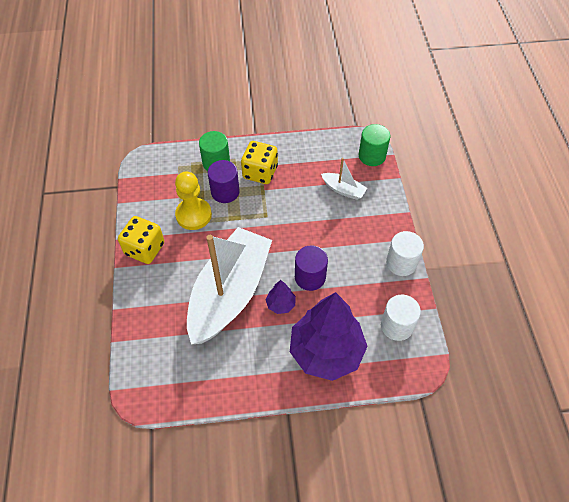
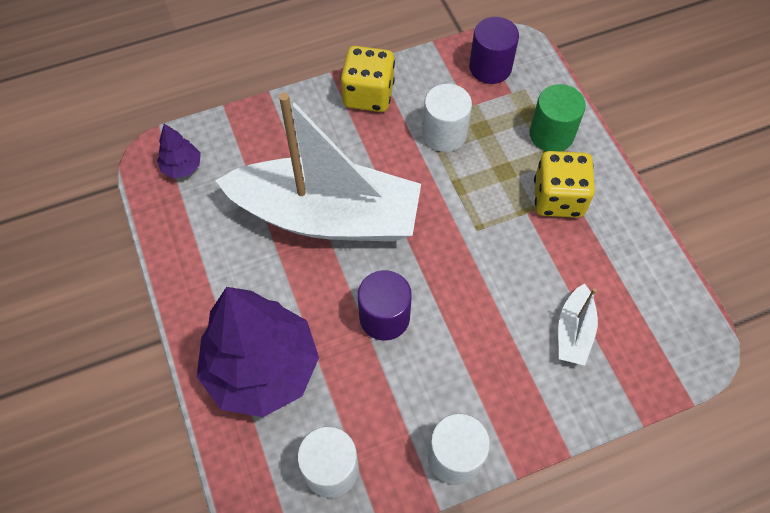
camera: 75 degrees right, 5 degrees up
(193, 215) = (444, 134): yellow pawn -> white cylinder
(225, 192) = (501, 161): purple cylinder -> purple cylinder (490, 67)
(280, 304) = (326, 287): purple tree -> purple tree (182, 167)
(372, 156) = (671, 365): green cylinder -> none

